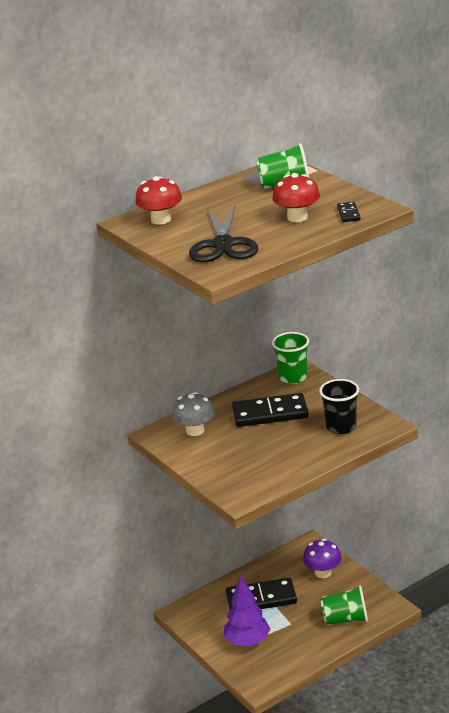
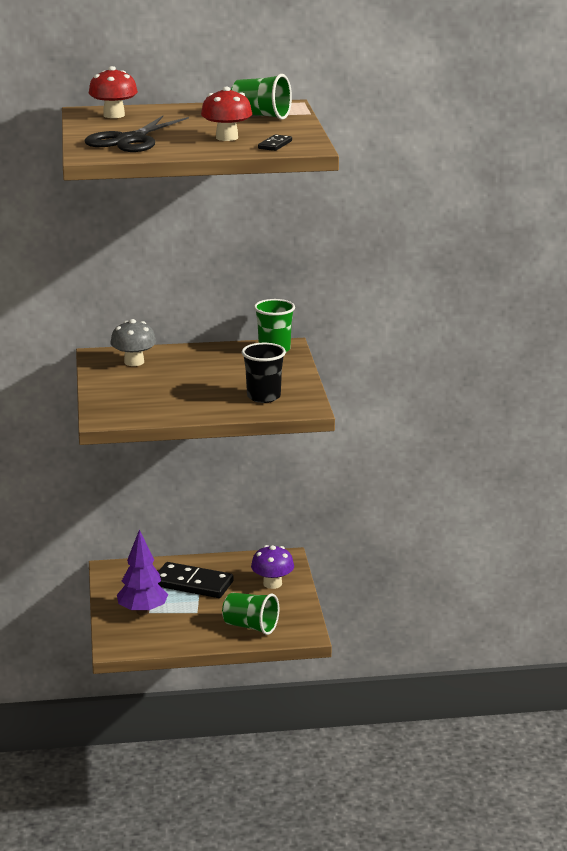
camera: 25 degrees right, 5 degrees down
(270, 413) = (215, 369): black domino -> none

